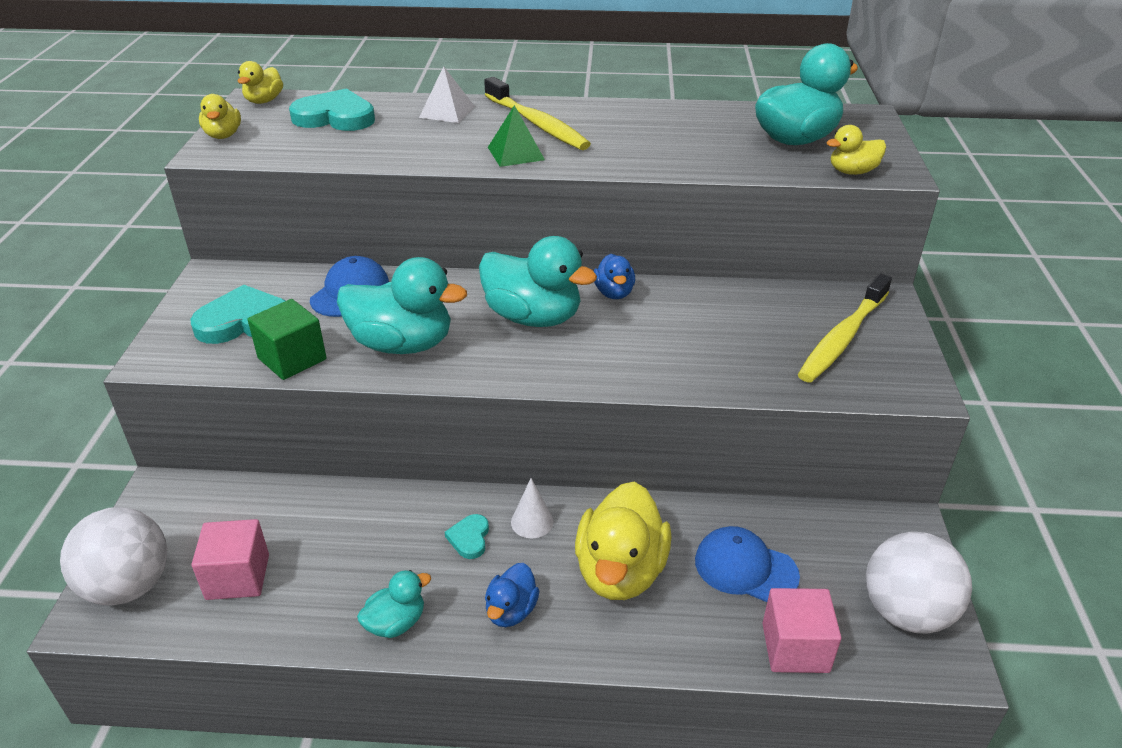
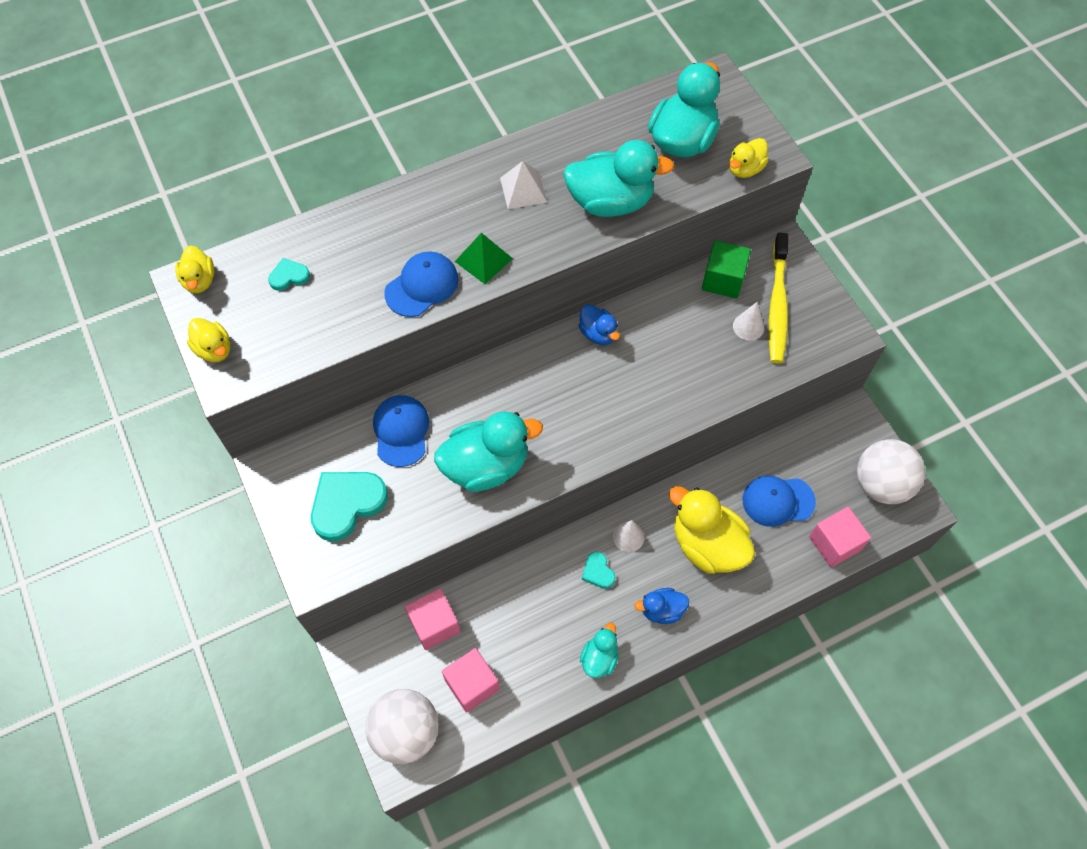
camera: 30 degrees left, 25 degrees up
(257, 504) = (434, 624): none -> pink cube
(292, 359) = (418, 522): green cube -> green cube (723, 280)
(335, 117) = (289, 276): turquoise heart -> turquoise heart, size x0.50
(440, 152) = (422, 286): none -> blue cap
(447, 112) = (379, 223): white pyramid -> white pyramid (523, 190)
(511, 611) = (661, 610): blue duck -> blue duck turned 90 degrees clockwise
(533, 317) = (558, 389): turquoise duck -> turquoise duck (610, 202)
(537, 124) = (469, 208): yellow toothbrush -> none
(620, 571) = (707, 545): yellow duck -> yellow duck turned 150 degrees clockwise
(792, 342) = (748, 327): none -> white cone

